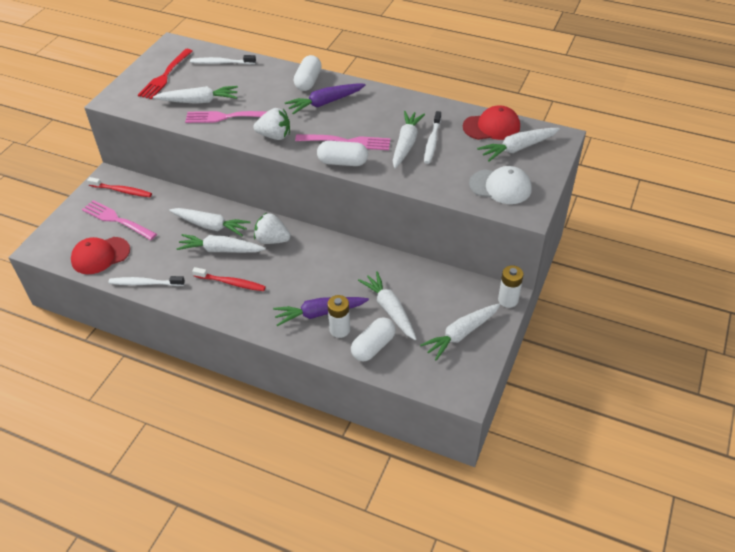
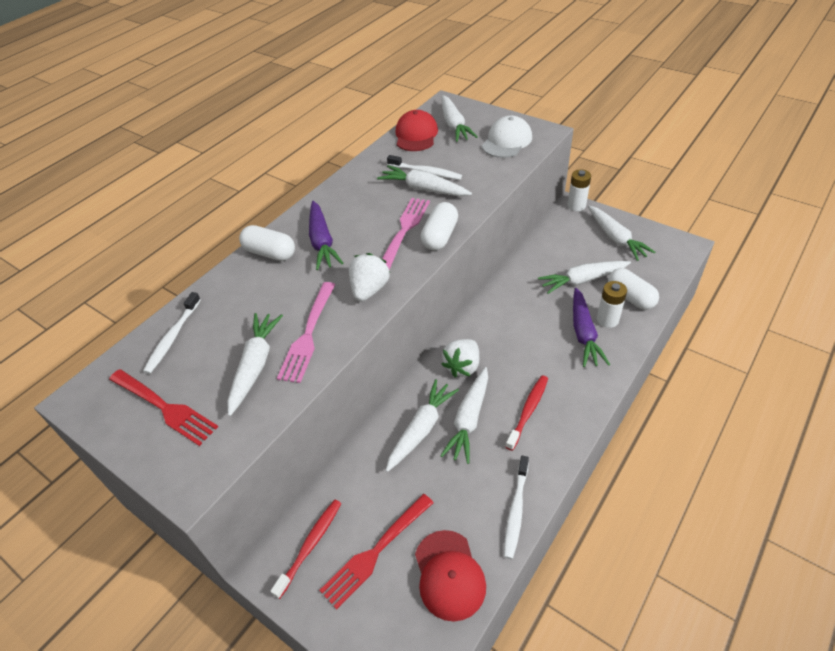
camera: 75 degrees left, 0 degrees up
(117, 220) = (375, 552): pink fork -> red fork

